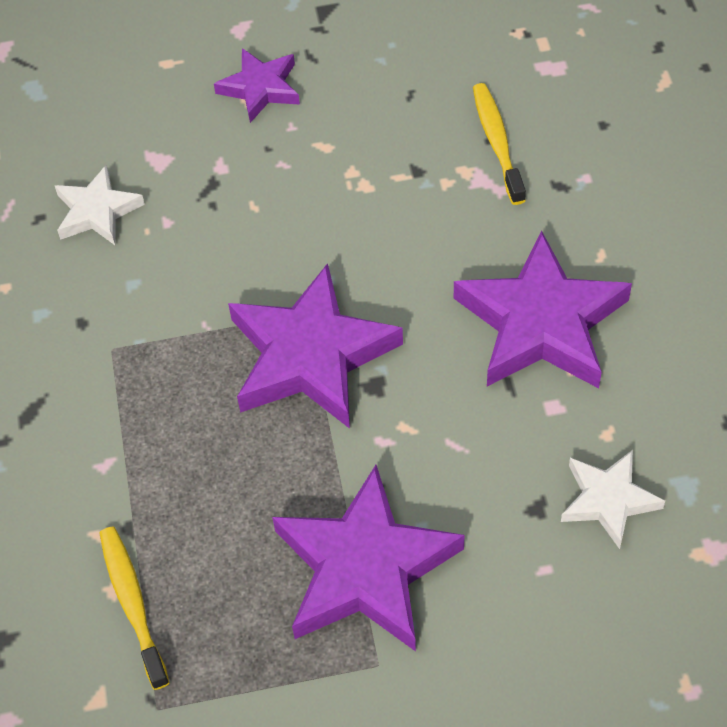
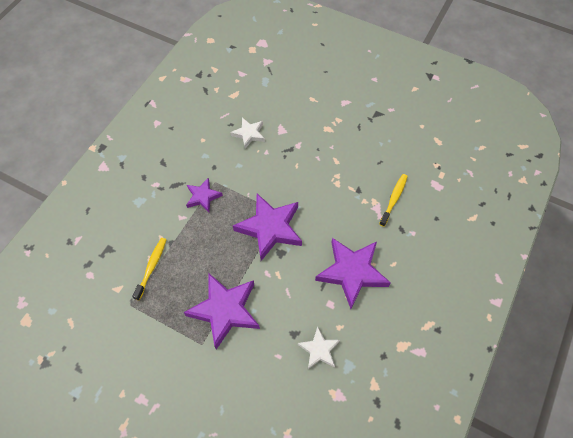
camera: 35 degrees right, 5 degrees up
(260, 88) = (333, 127): purple star -> purple star (203, 197)

